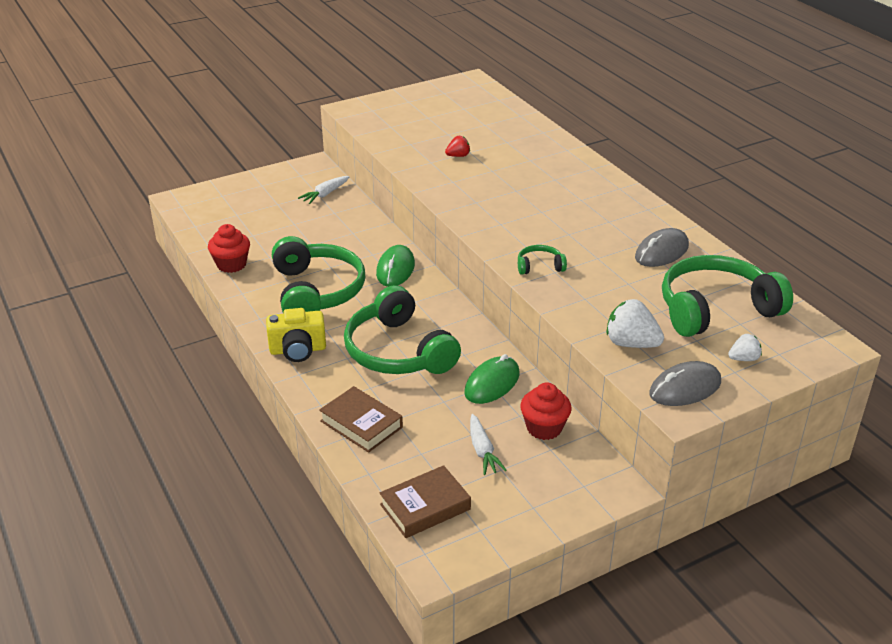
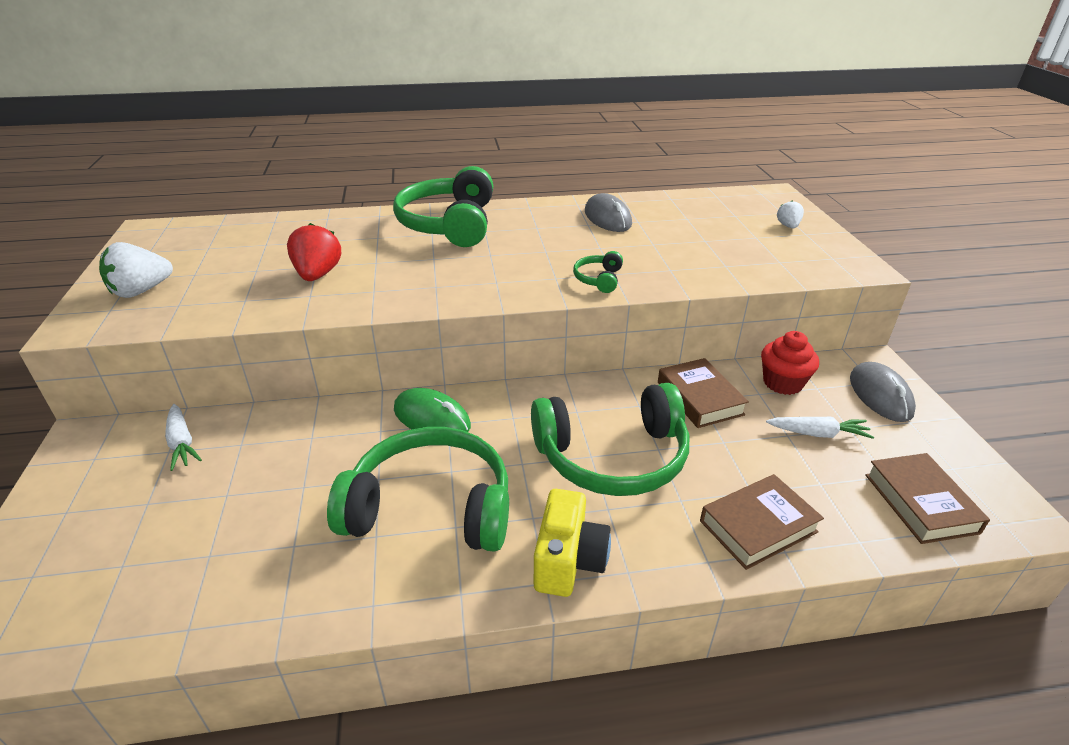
camera: 70 degrees left, 0 degrees up
(231, 264) = (275, 604): red cupcake -> none
(458, 156) = (317, 275): red strawberry -> red strawberry, size x1.76
(492, 383) = (699, 398): green mouse -> brown book
(631, 343) = (756, 265): white strawberry -> white strawberry (141, 291)
(685, 388) = (830, 258): grey mouse -> grey mouse (880, 395)
(715, 309) = (710, 219): green headphones -> green headphones (449, 224)

